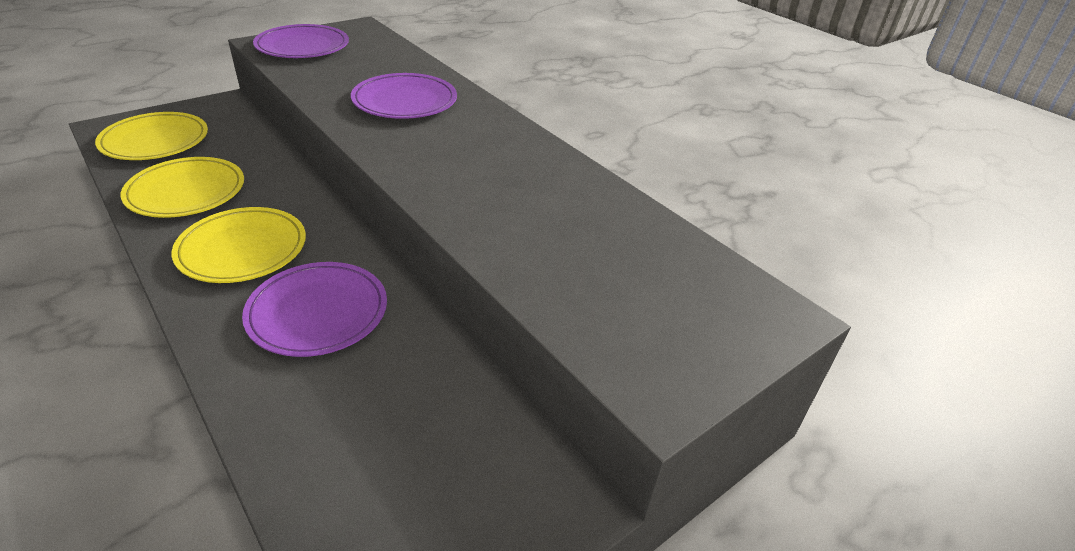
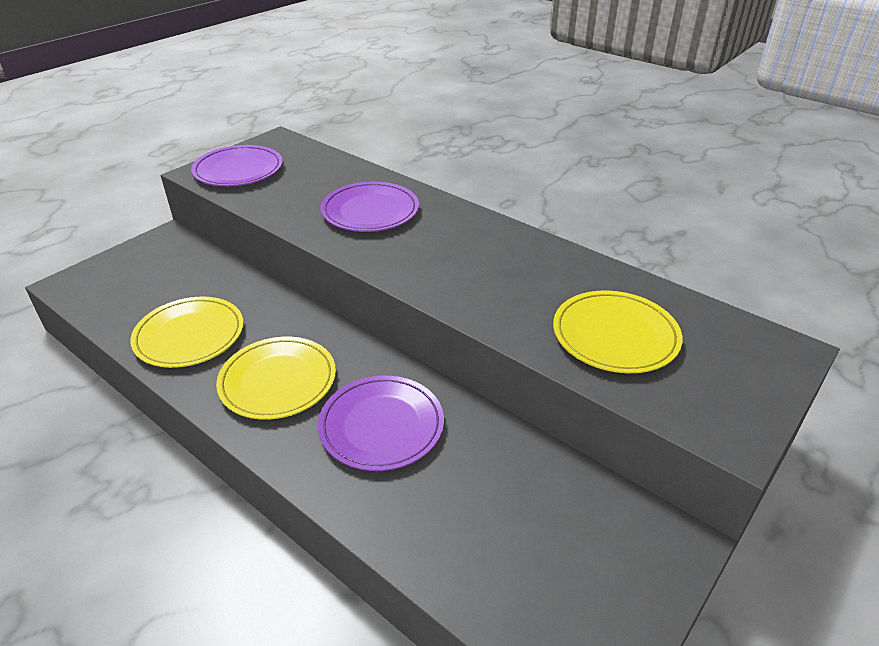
camera: 10 degrees left, 0 degrees up
(155, 141) = (125, 289): yellow plate -> yellow plate (615, 335)

